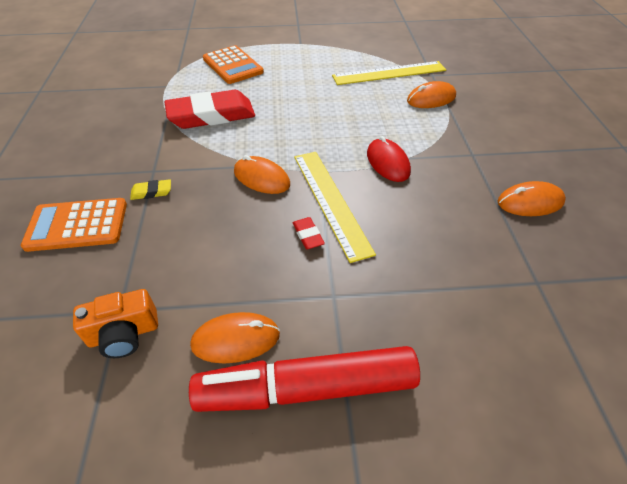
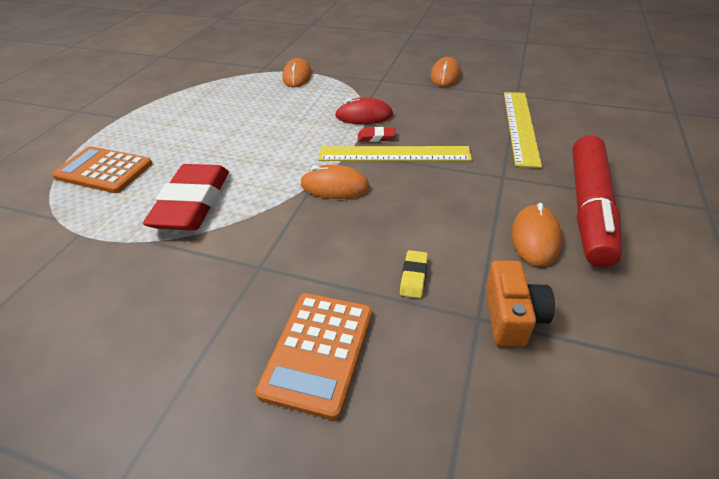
camera: 65 degrees left, 5 degrees down
(151, 192) = (300, 272): yellow eraser -> yellow eraser (414, 276)
(232, 65) = (104, 170): orange calculator -> orange calculator turned 150 degrees counterclockwise
(261, 178) = (335, 186): orange mouse -> orange mouse turned 45 degrees clockwise
(308, 235) = (430, 175): red eraser -> red eraser (376, 137)
(389, 73) = (238, 84): yellow ruler -> yellow ruler (520, 126)

